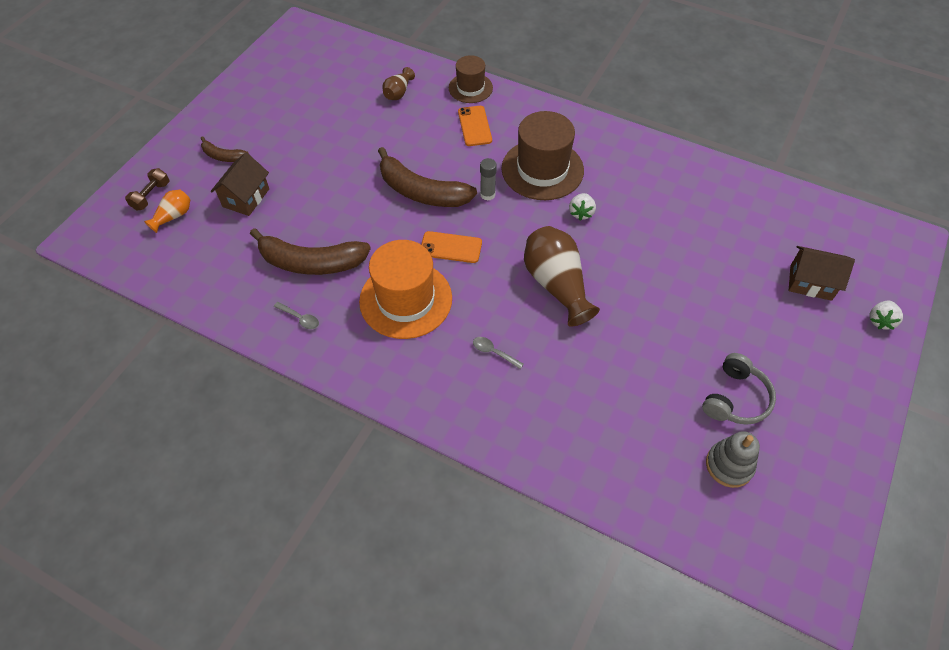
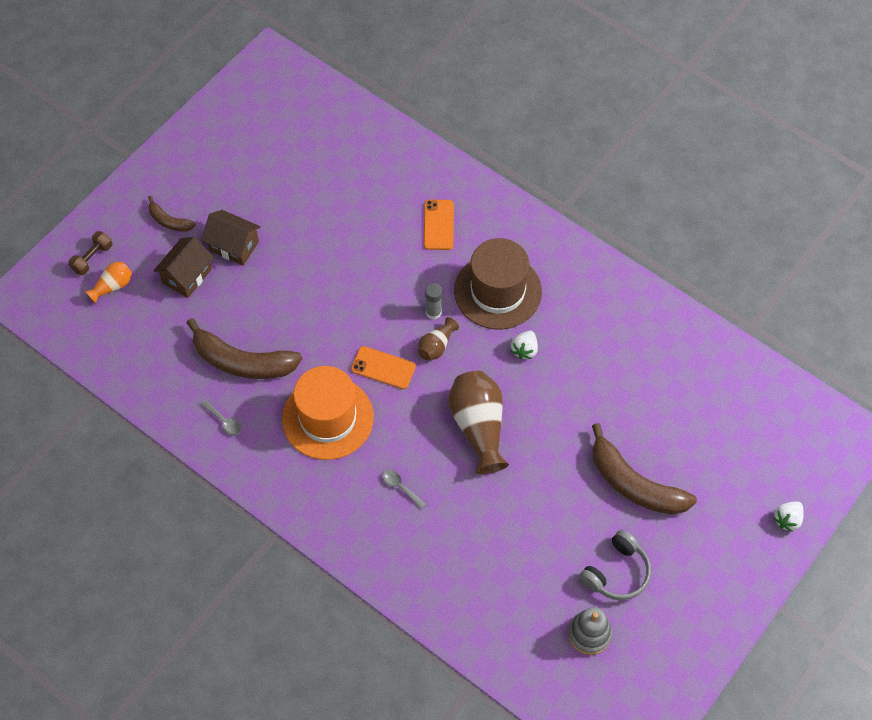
camera: 10 degrees right, 5 degrees up
(398, 92) = (365, 168): brown vase -> brown vase (436, 346)
(421, 192) = (366, 298): brown banana -> brown banana (634, 484)
(470, 88) = (445, 174): brown hat -> none
(810, 282) = (733, 467): brown house -> brown house (234, 246)

